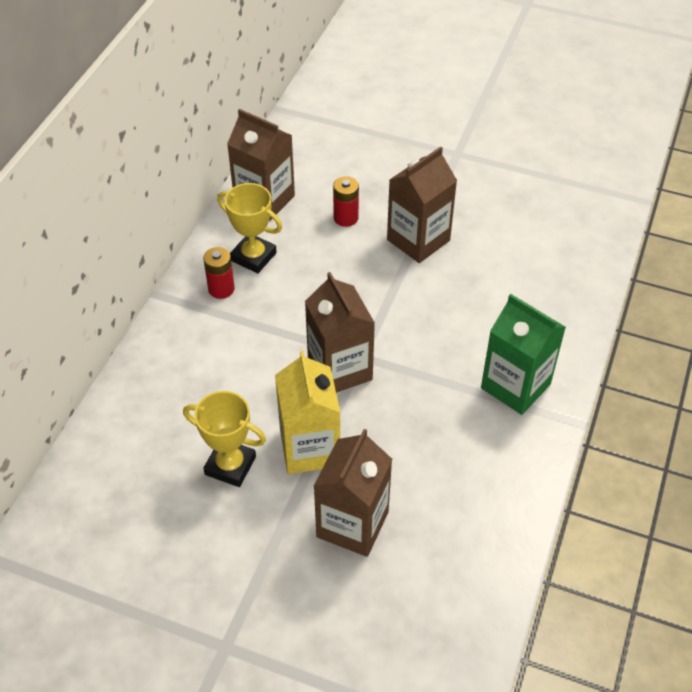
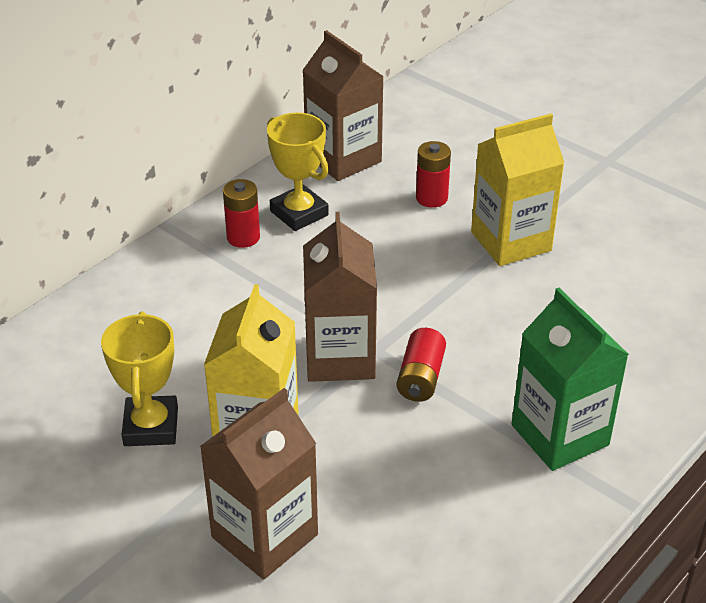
camera: 20 degrees right, 10 degrees down
(230, 465) = (151, 426): yellow trophy -> yellow trophy turned 45 degrees clockwise
(403, 369) = (420, 378): none -> red battery
(418, 240) = (511, 241): brown carton -> yellow carton

